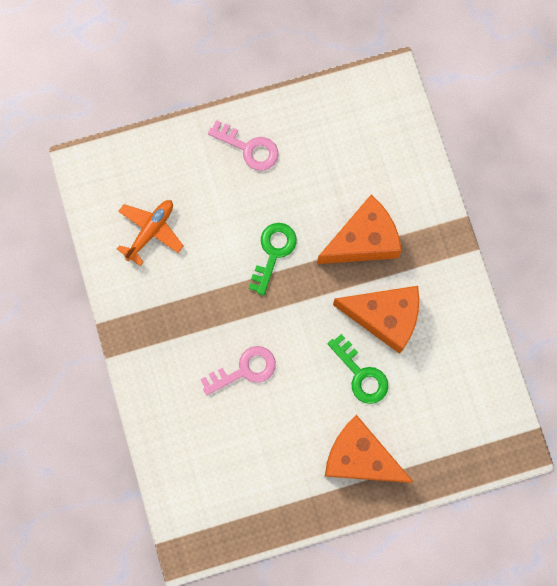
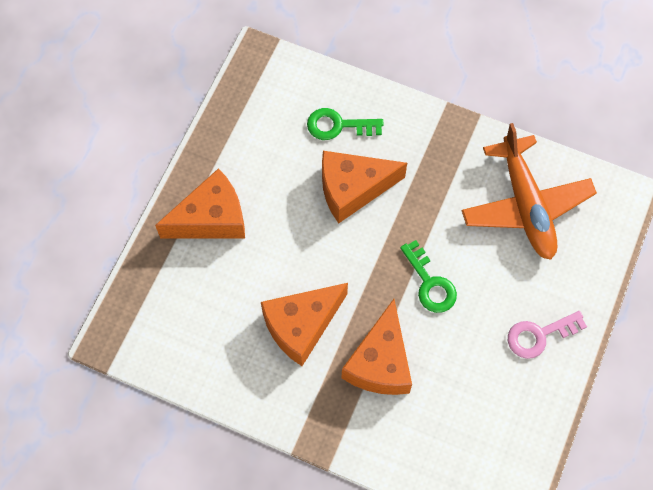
camera: 130 degrees right, 10 degrees down
(150, 231) = (526, 205): orange plane -> orange plane, size x1.76
(244, 370) = (352, 189): pink key -> orange cheese
(361, 374) = (272, 270): green key -> green key (338, 125)

